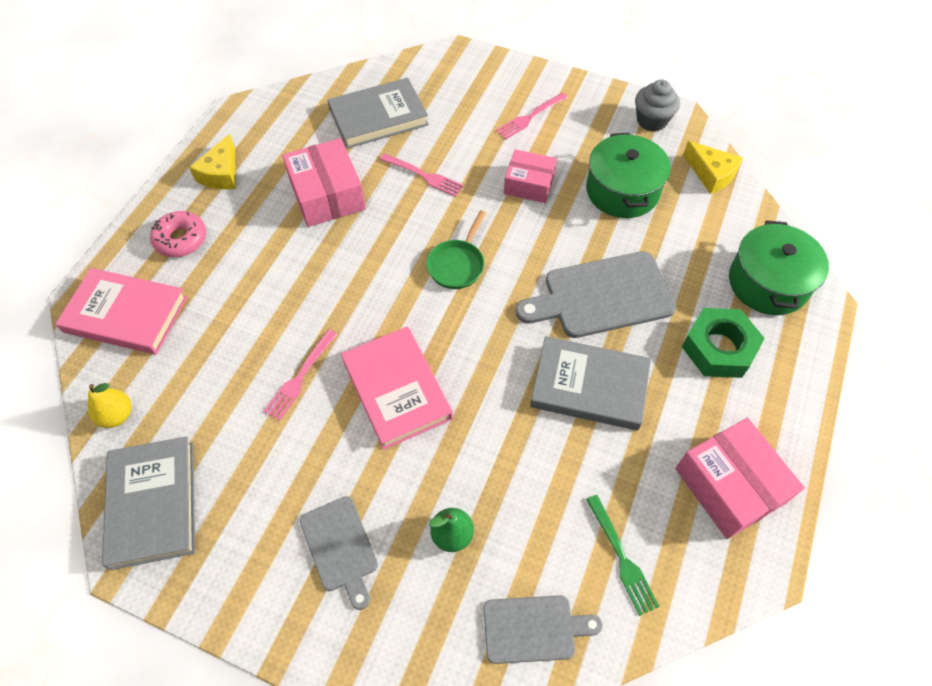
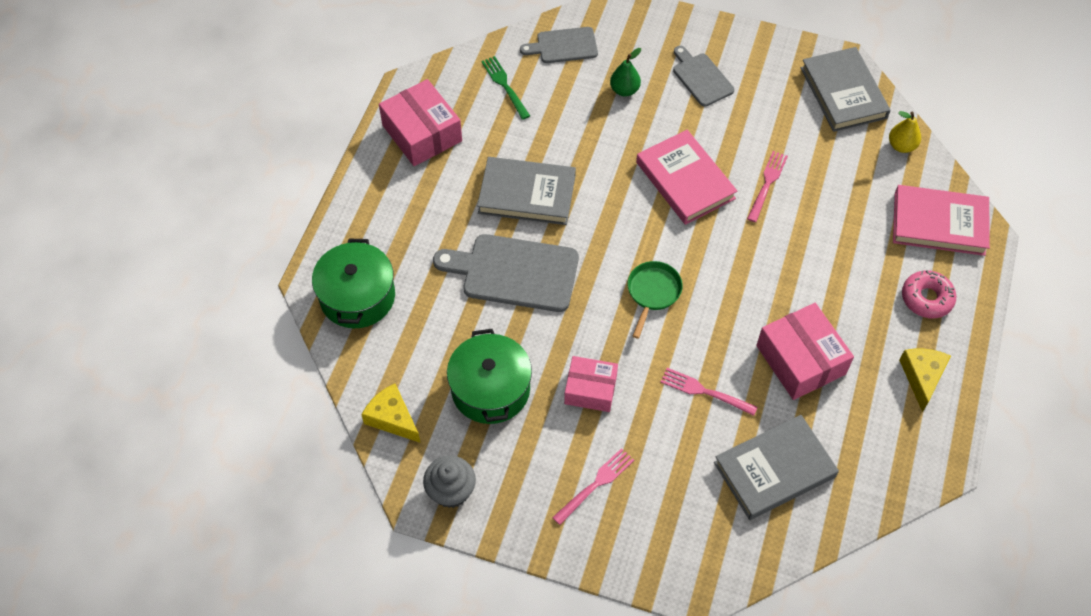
camera: 175 degrees right, 0 degrees up
(602, 296) = (514, 272): grey cutting board -> grey cutting board turned 150 degrees counterclockwise
(718, 348) = (414, 233): green nut -> none

